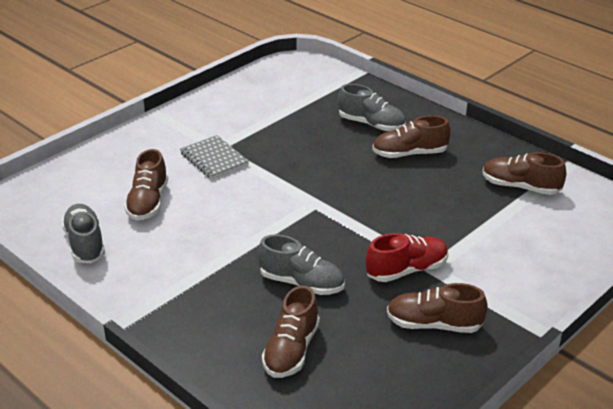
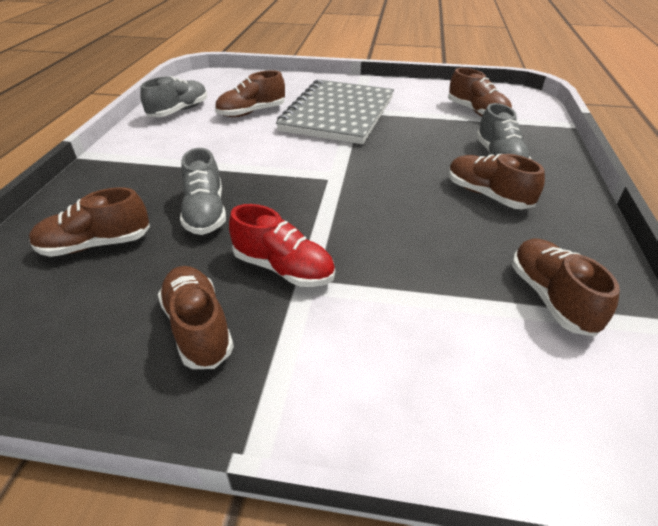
camera: 55 degrees right, 5 degrees up
(214, 159) = (338, 114): grey notebook -> grey notebook, size x2.04
(296, 96) = (477, 112): none -> brown shoe

